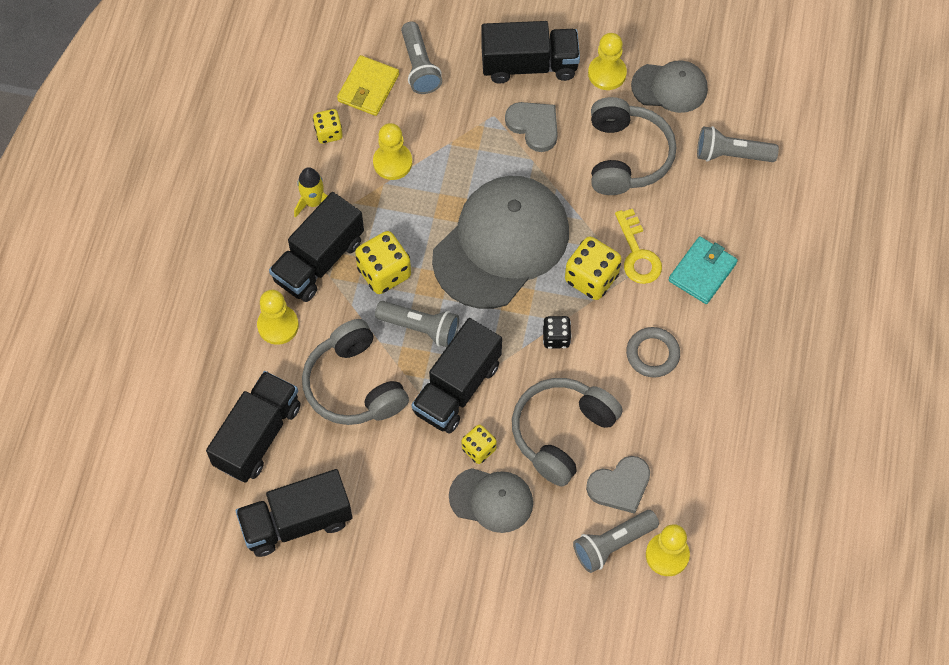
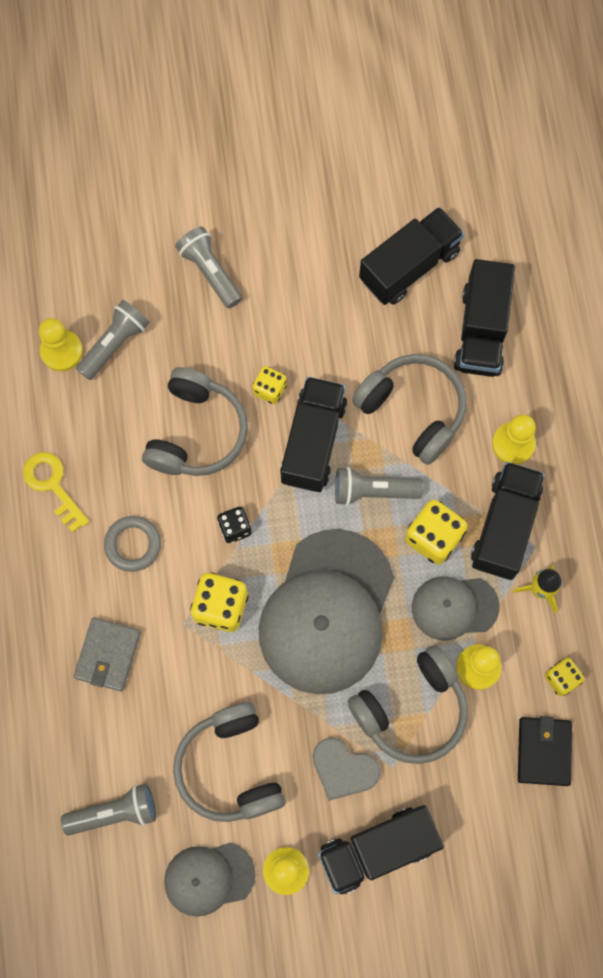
camera: 160 degrees right, 10 degrees up
(368, 88) = (544, 751): yellow wallet -> black wallet
(419, 66) = (499, 800): grey flashlight -> grey flashlight (210, 271)
(461, 150) = (412, 709): none -> grey headphones
(491, 500) = (240, 346): grey cap -> grey cap (454, 607)
(620, 486) = (124, 400): grey heart -> none
(637, 253) = (182, 652): yellow key -> yellow key (53, 486)
(702, 272) = (108, 655): turquoise wallet -> grey wallet

